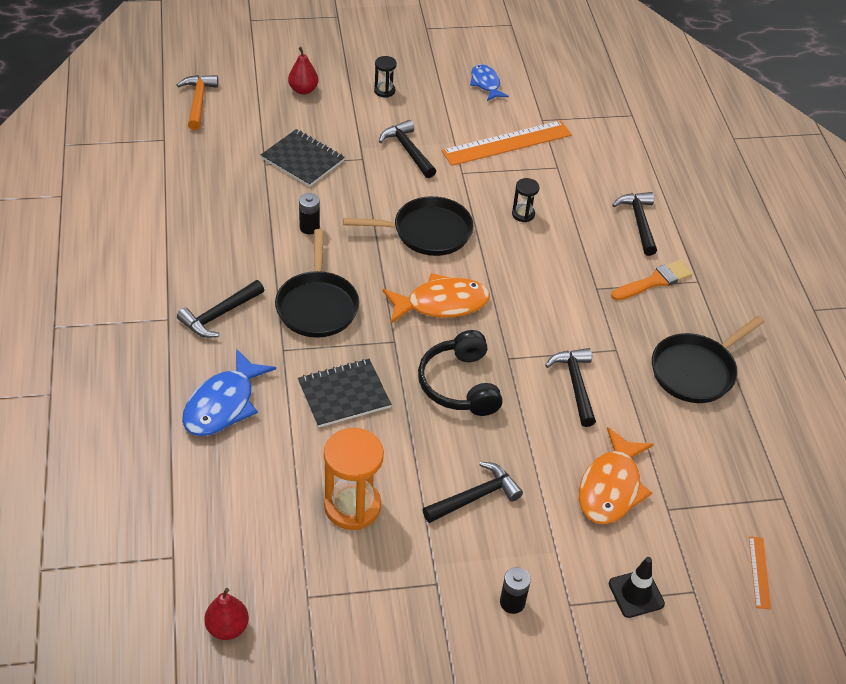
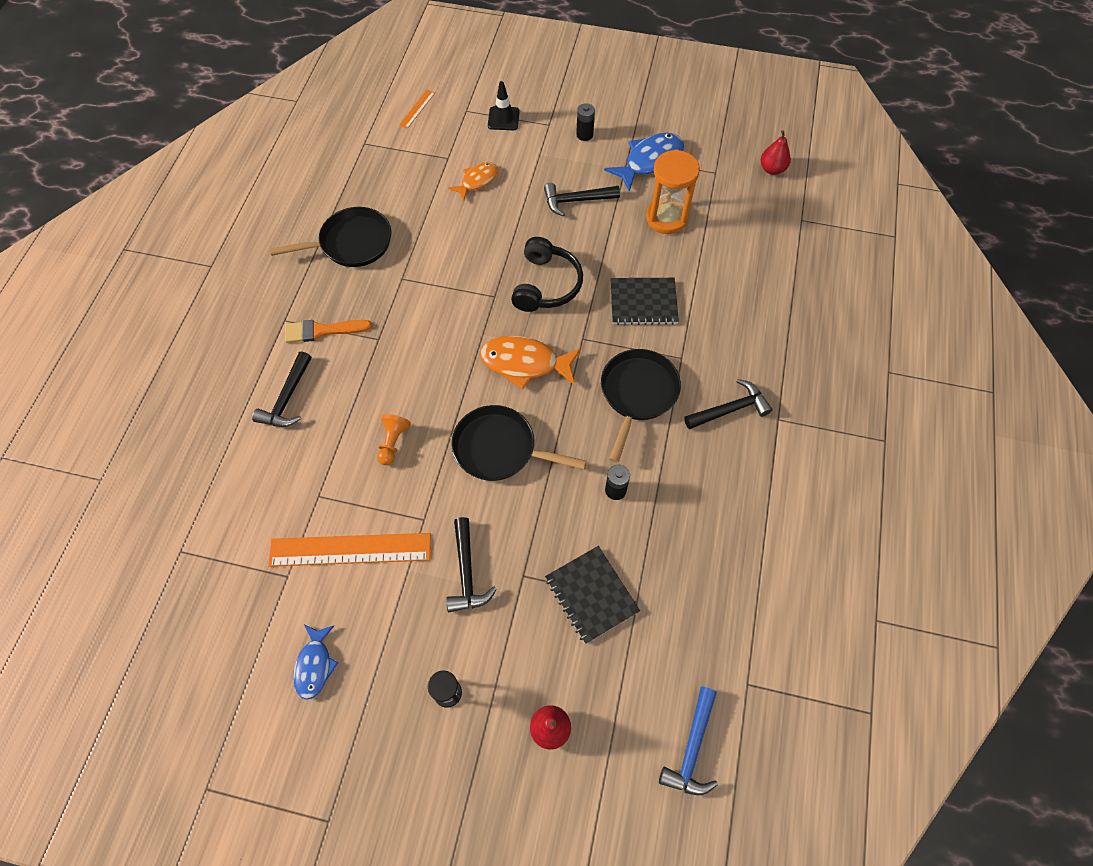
camera: 155 degrees left, 15 degrees up
(198, 101) = (692, 748): orange hammer -> blue hammer
(223, 404) = (744, 322): blue fish -> blue fish (649, 161)
(523, 214) = (393, 442): black hourglass -> orange pawn
(575, 384) = (454, 259): black hammer -> none
(611, 487) = (477, 181): orange fish -> orange fish, size x0.62

